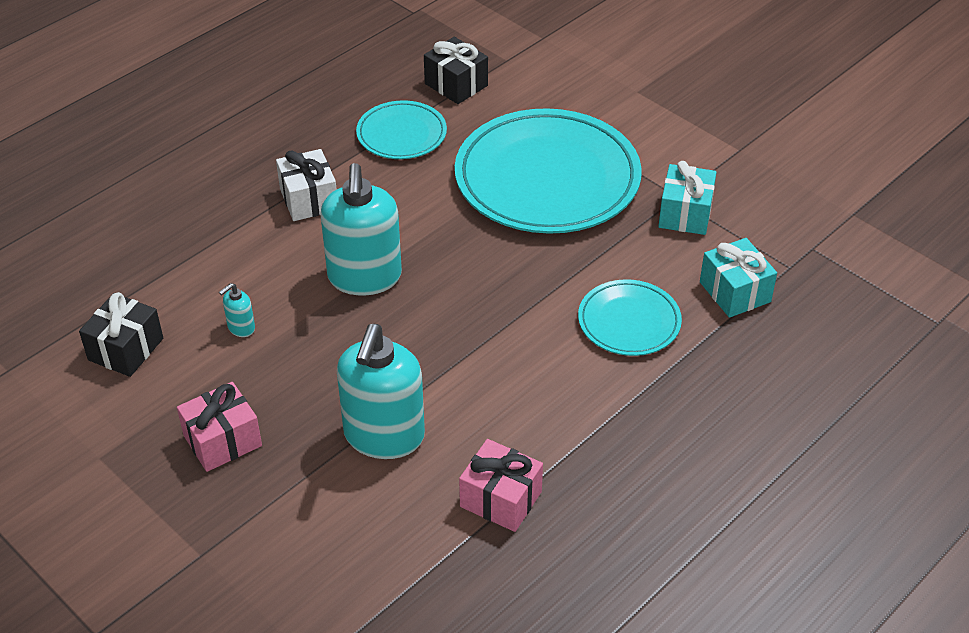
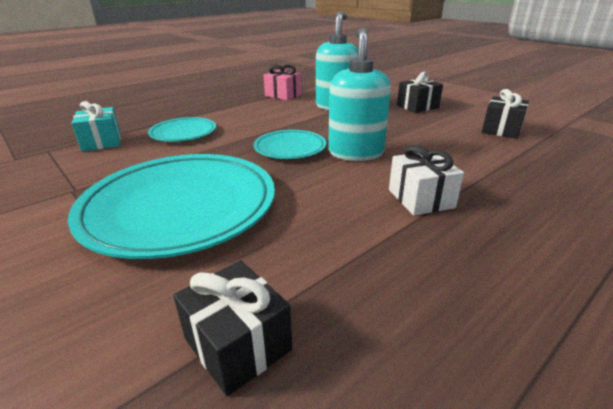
camera: 175 degrees left, 15 degrees down
(222, 440) = (417, 106): pink gift -> black gift
(241, 328) = (433, 135): turquoise soap dispenser -> none
(401, 134) = (330, 260): turquoise plate -> turquoise plate (290, 148)
(685, 214) = (81, 179): turquoise gift -> none

